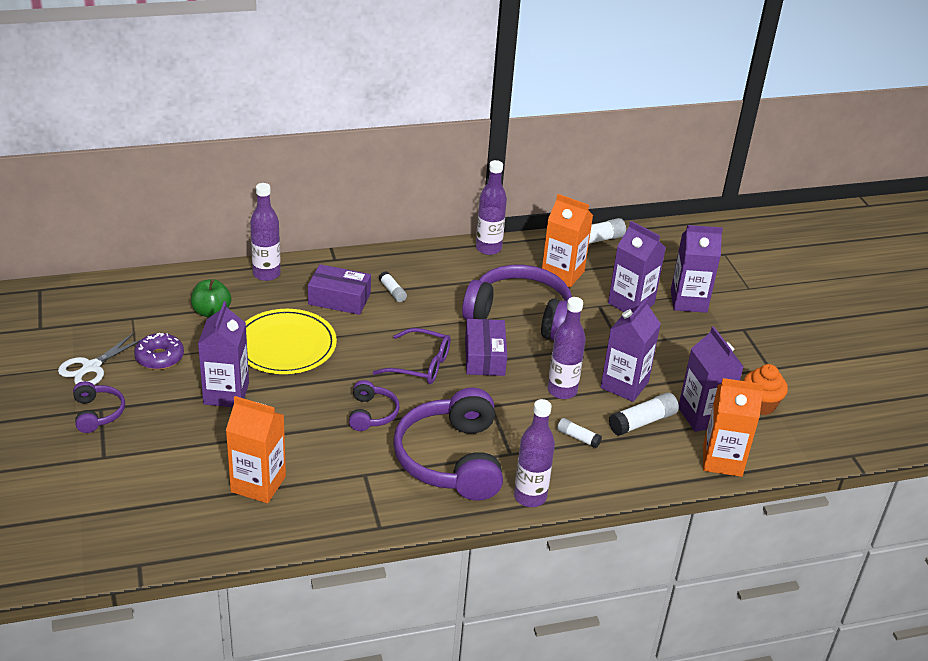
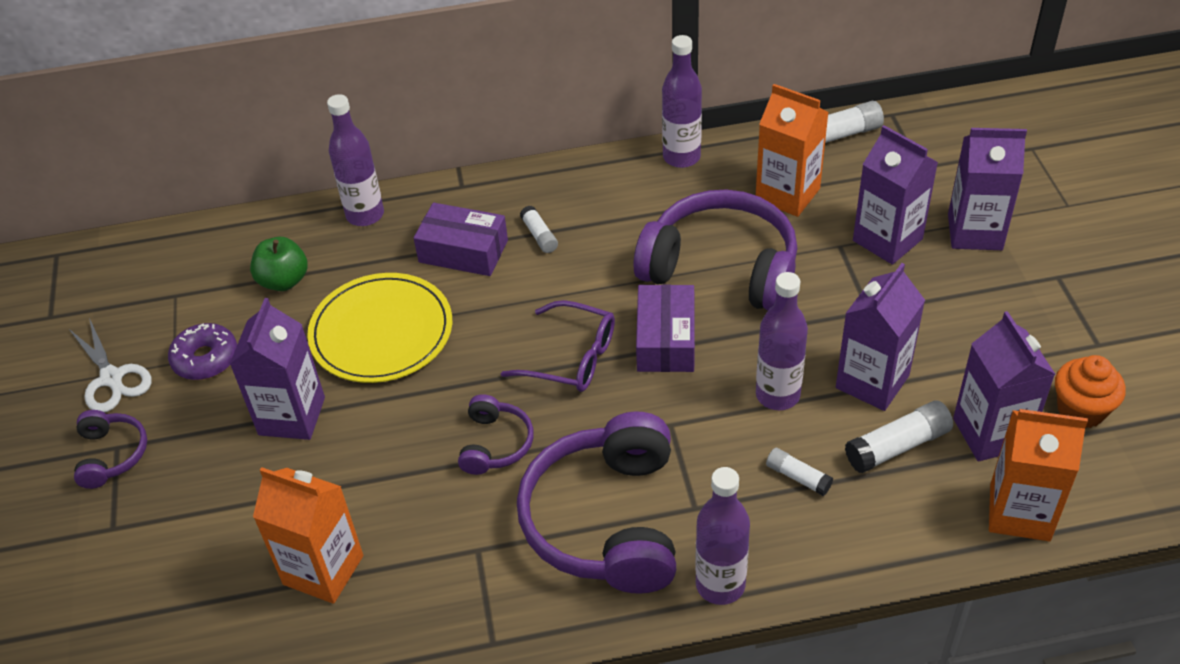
camera: 10 degrees right, 10 degrees up
(91, 367) = (112, 378): white scissors -> white scissors turned 75 degrees counterclockwise

